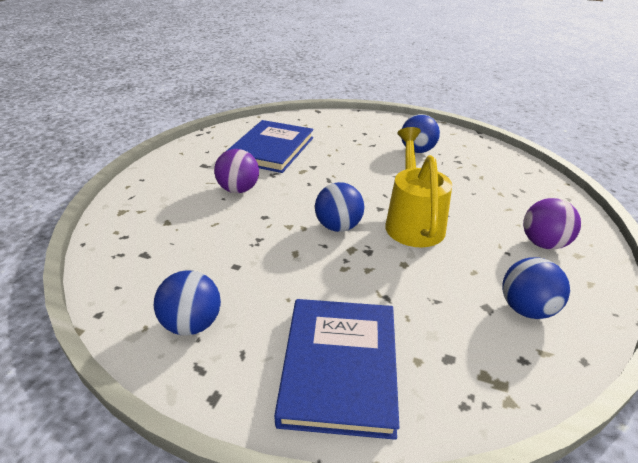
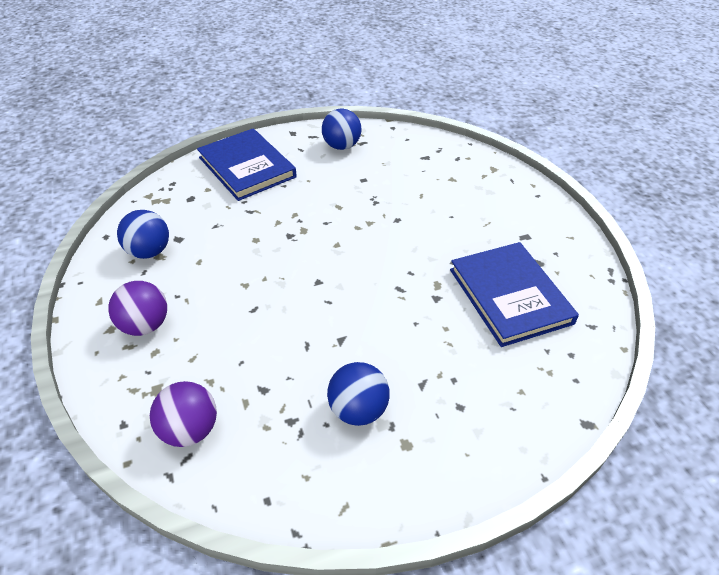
camera: 140 degrees right, 10 degrees up
(238, 189) = (454, 230): purple ball -> purple ball (190, 429)
(338, 226) = (332, 242): blue ball -> none
(413, 222) = (277, 283): yellow watering can -> none

